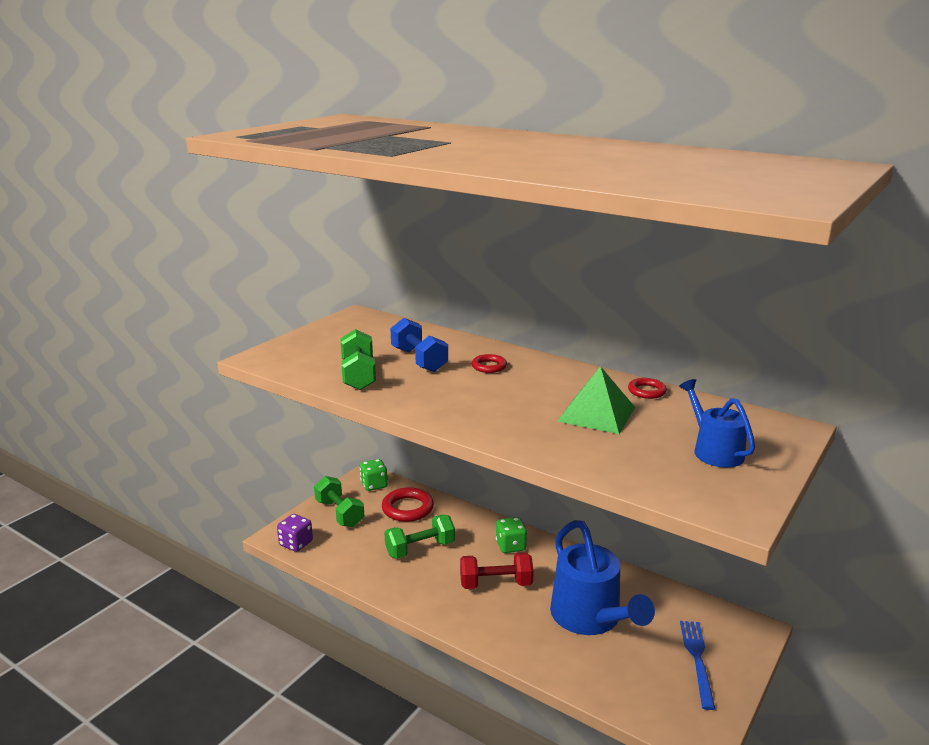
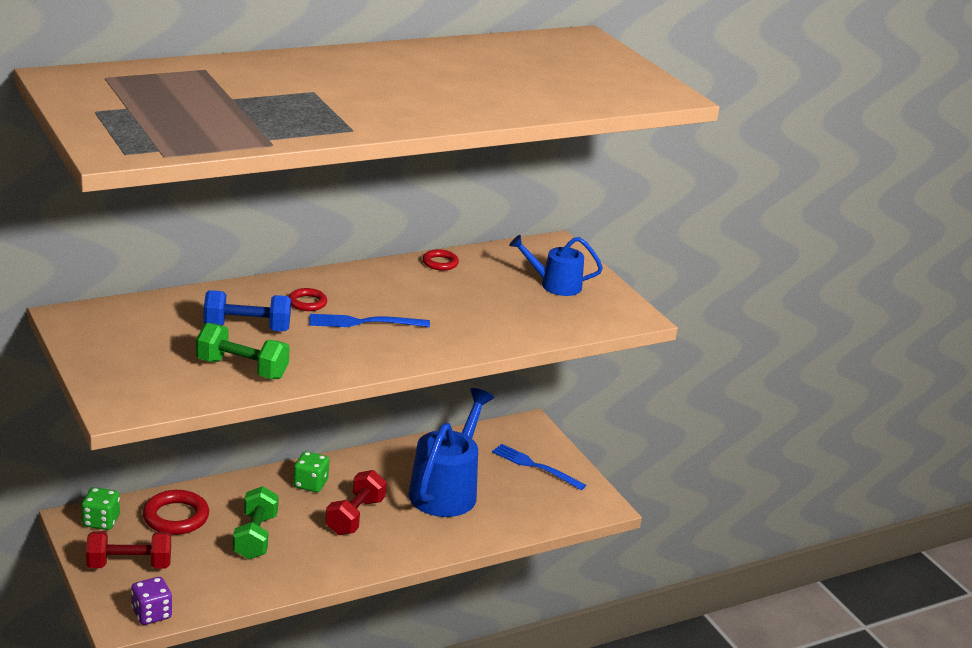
camera: 65 degrees left, 5 degrees up
(339, 513) = (129, 565): green dumbbell -> red dumbbell
(493, 393) = (364, 322): none -> blue fork
(590, 618) = (446, 489): blue watering can -> blue watering can turned 75 degrees counterclockwise
(596, 414) = (454, 298): green pyramid -> none

